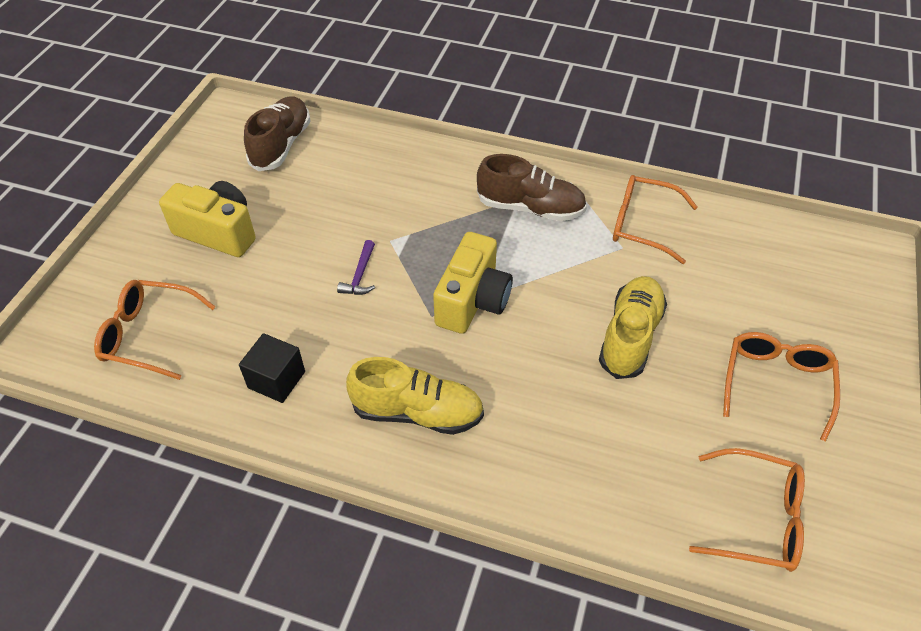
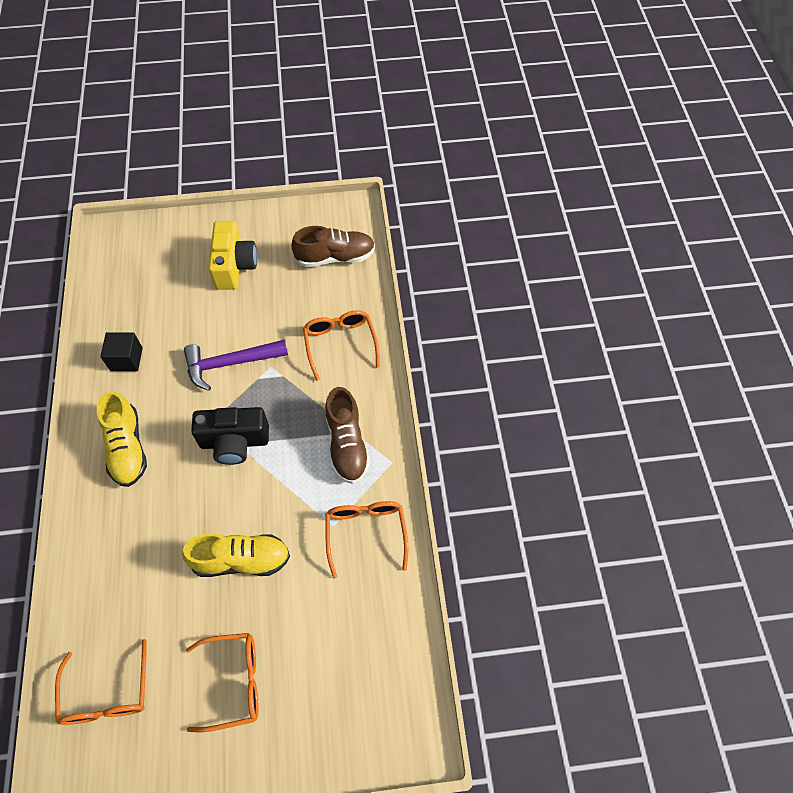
camera: 65 degrees right, 10 degrees up
(148, 335) = (136, 277): orange glasses -> orange glasses (340, 343)
(360, 275) = (230, 364): purple hammer -> purple hammer, size x1.97
(473, 301) = (234, 442): yellow camera -> black camera

